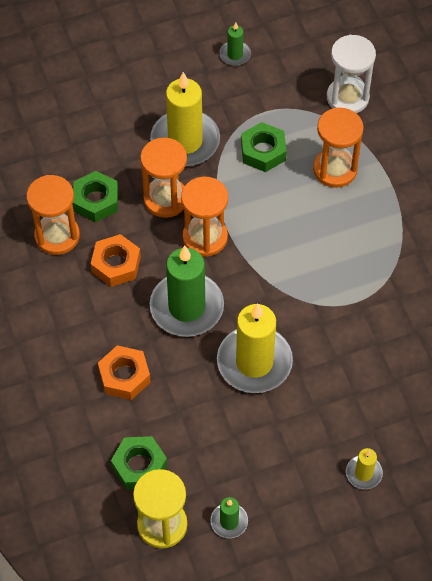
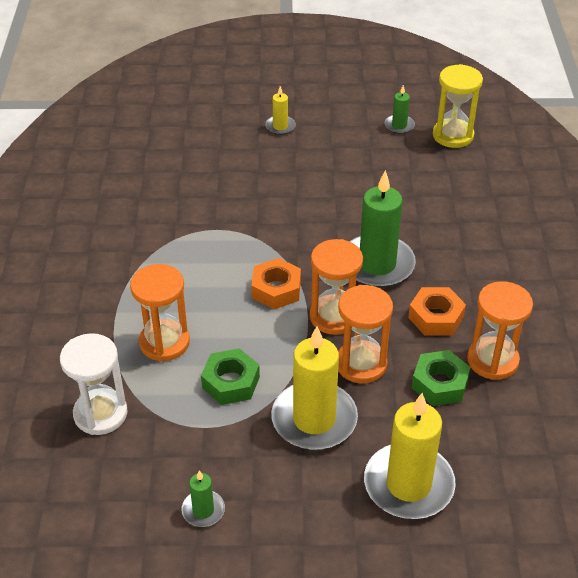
camera: 160 degrees left, 15 degrees down
(124, 376) = (455, 229): orange nut -> orange nut (276, 289)
(139, 466) = (460, 171): green nut -> none
(254, 362) = (332, 210): yellow candle -> yellow candle (408, 484)

